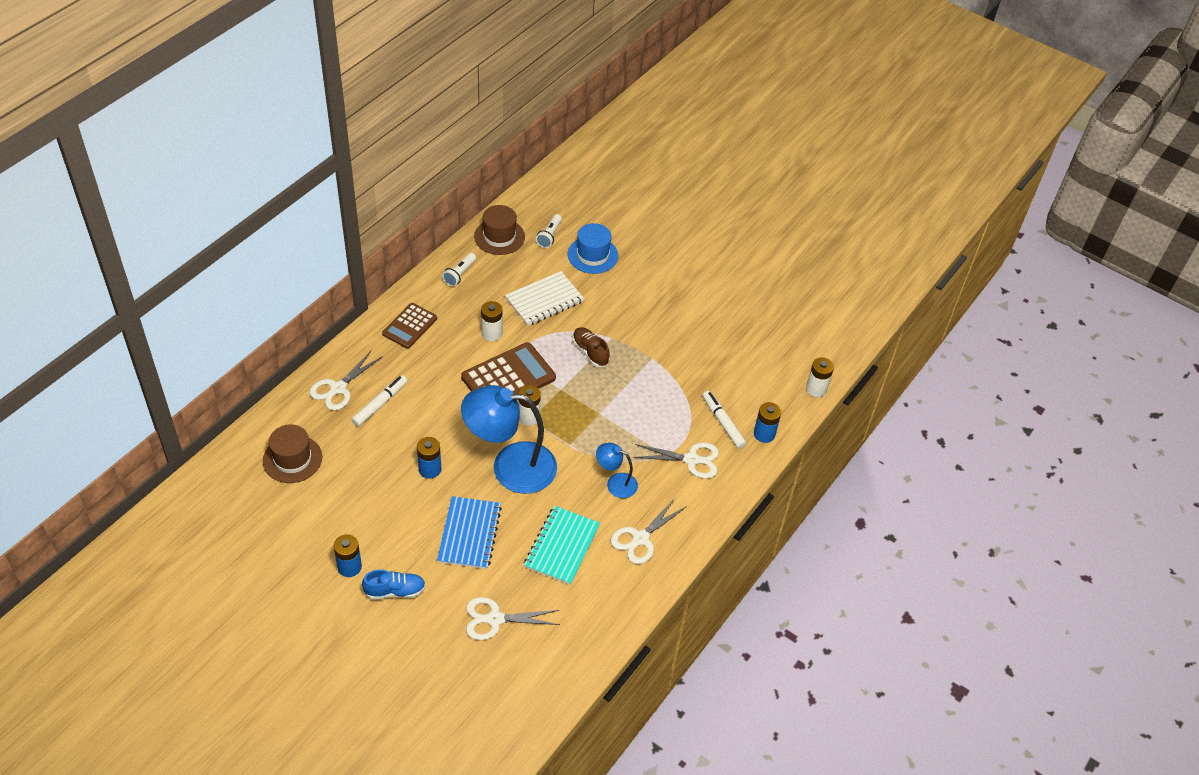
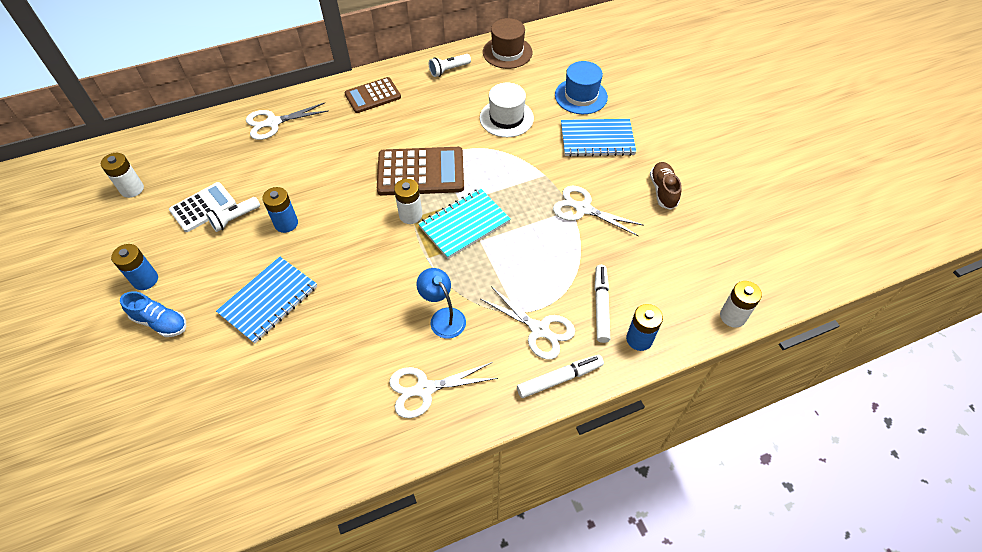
camera: 35 degrees right, 5 degrees up
(292, 459) = (187, 164): brown hat -> none
(343, 488) = (203, 207): none -> white calculator
(380, 404) = (294, 149): white marker -> white marker (559, 378)
(491, 333) = (437, 128): white battery -> white battery (132, 189)
(495, 619) = (220, 399): white scissors -> white scissors (583, 209)
(510, 467) = (357, 254): blue lamp -> none
(544, 300) = (506, 118): white notebook -> white hat
(549, 236) = (552, 67): white flashlight -> white flashlight (235, 219)
(562, 546) = (341, 356): turquoise notebook -> turquoise notebook (464, 224)
(590, 352) = (514, 180): brown shoe -> brown shoe (663, 191)
(632, 290) = (597, 139): none -> blue notebook

